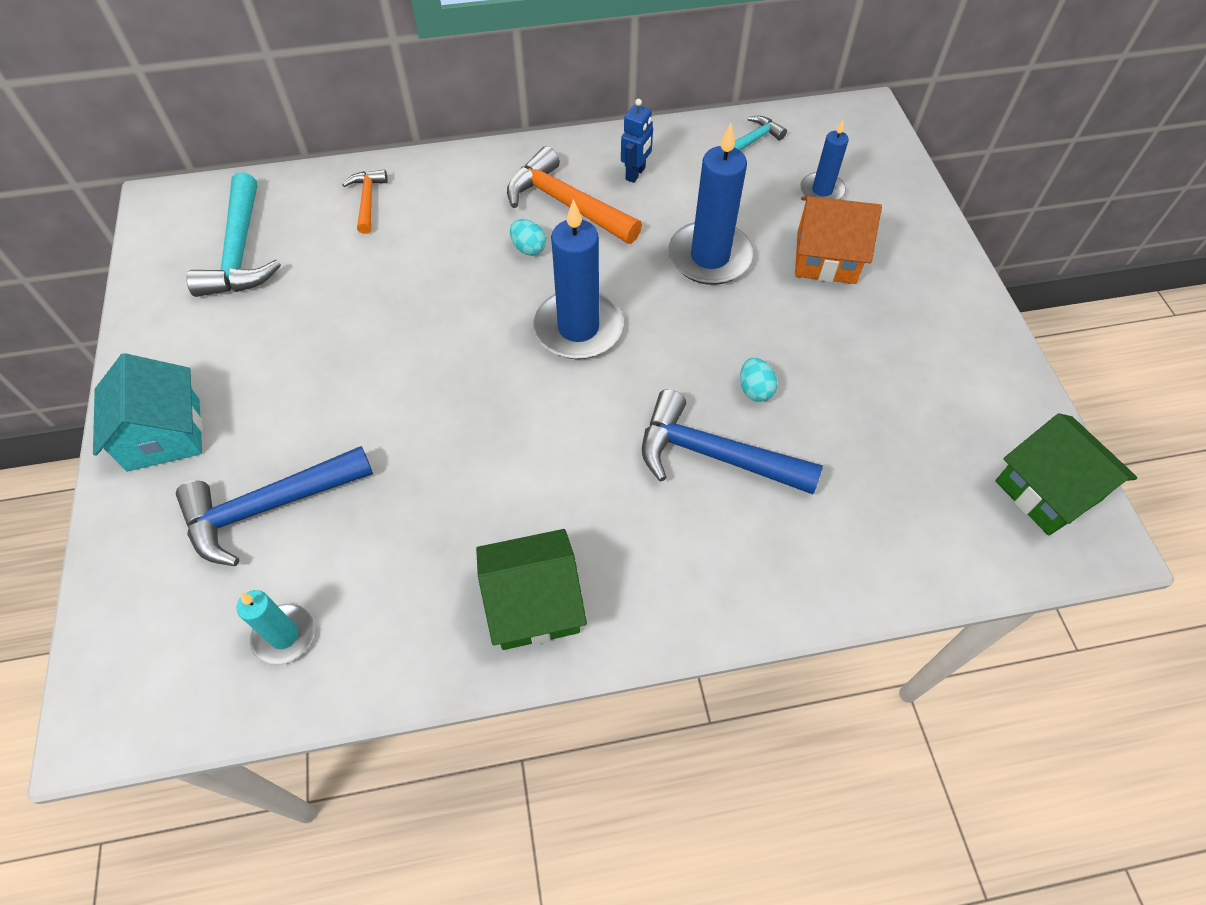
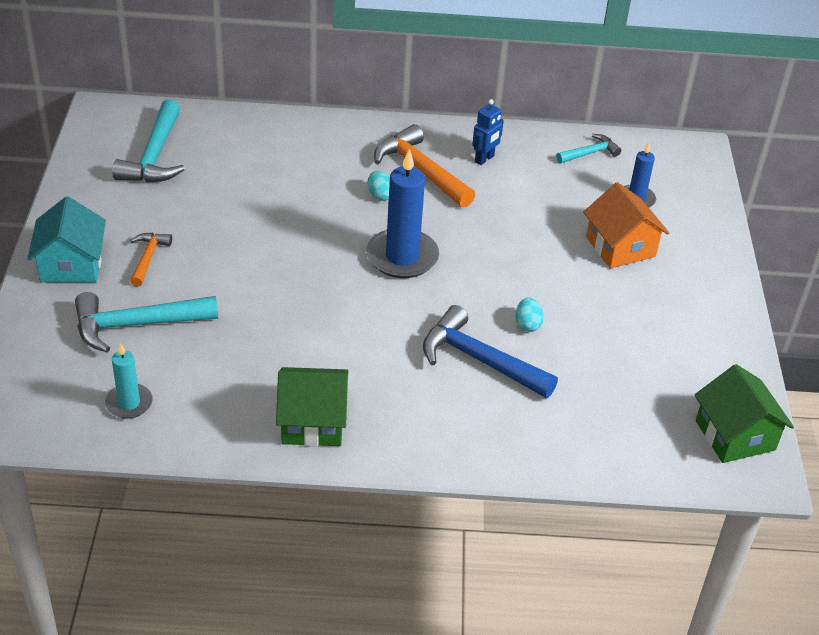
camera: 10 degrees right, 15 degrees down
(268, 508) = (136, 325): blue hammer -> turquoise hammer
(367, 200) = (262, 138): orange hammer -> orange hammer (148, 258)
(710, 257) = (524, 229): blue candle -> none
(826, 257) = (620, 247): orange house -> orange house turned 45 degrees clockwise

